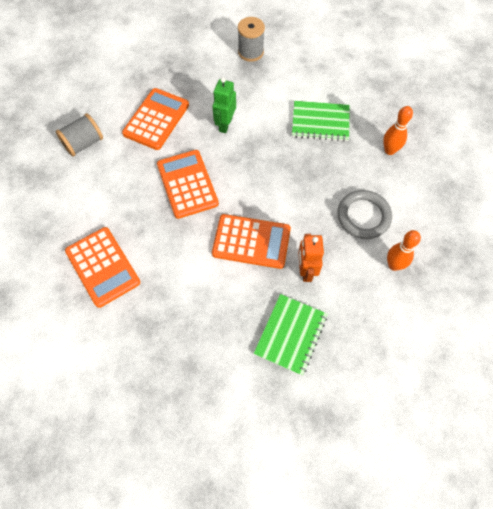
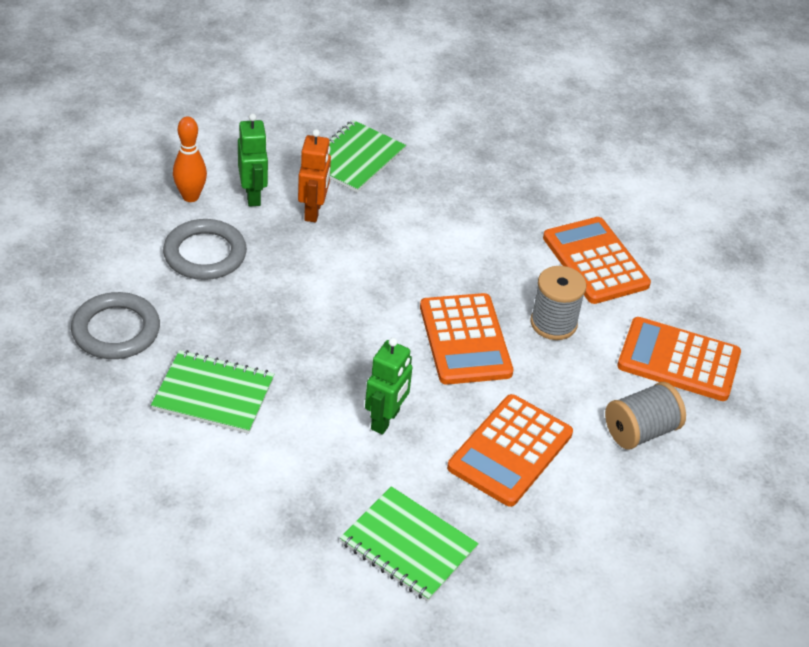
camera: 175 degrees left, 20 degrees down
(202, 64) = (408, 546): none -> green notebook
(250, 52) = (301, 556): grey spool -> grey spool (553, 323)
(251, 241) = (380, 253): orange calculator -> orange calculator (678, 360)
(352, 276) = (253, 195): none -> green robot
(389, 150) = (116, 330): orange bowling pin -> grey ring

